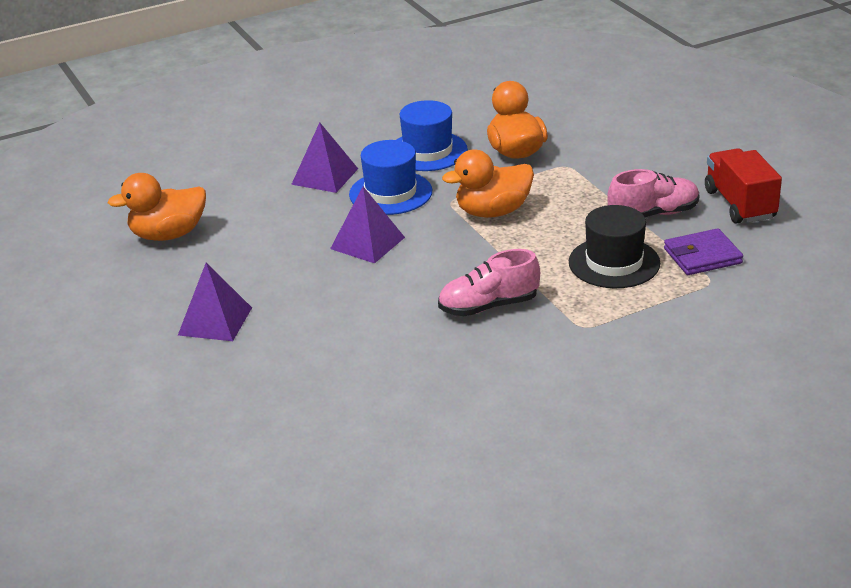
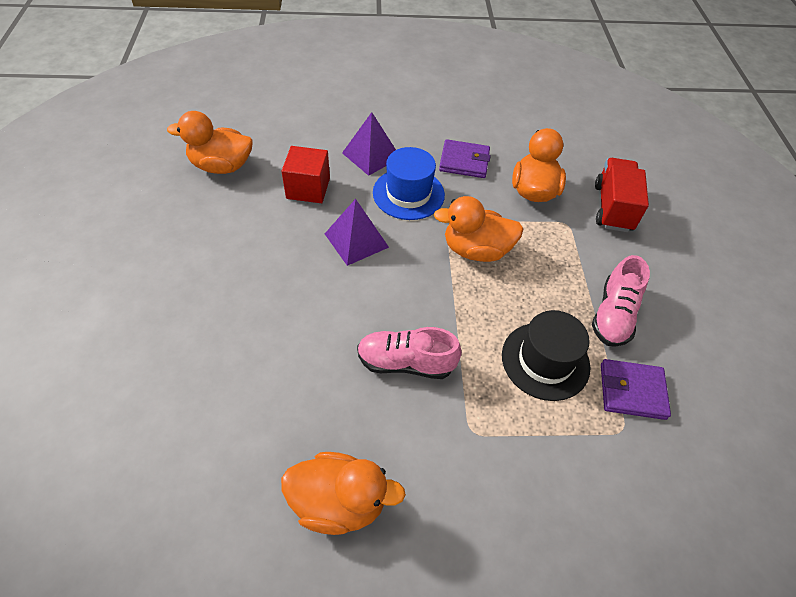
camera: 20 degrees right, 20 degrees up
(215, 321) = (187, 273): purple pyramid -> none
(281, 222) = (308, 188): none -> red cube
(427, 151) = (464, 161): blue hat -> purple wallet
(501, 405) = (339, 502): none -> orange duck
(653, 214) = (613, 315): pink shoe -> pink shoe turned 105 degrees clockwise
(740, 204) = (700, 339): red truck -> red truck (612, 208)

